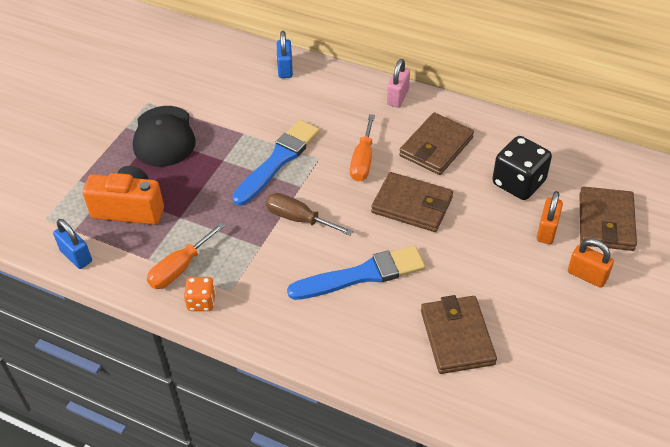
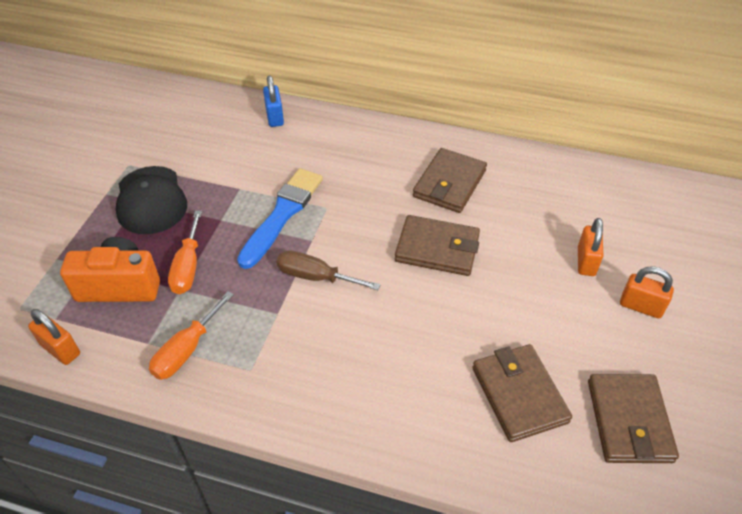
camera: 10 degrees left, 0 degrees up
(76, 256) = (60, 349): blue padlock -> orange padlock
(201, 302) = (218, 388): orange dice -> none
(362, 275) = (398, 334): blue brush -> none
(363, 160) = (375, 205): orange screwdriver -> orange screwdriver (188, 267)
(397, 97) = (398, 136): pink padlock -> none
(518, 183) = (543, 213): black dice -> none
(606, 222) = (644, 245): brown wallet -> brown wallet (629, 421)

